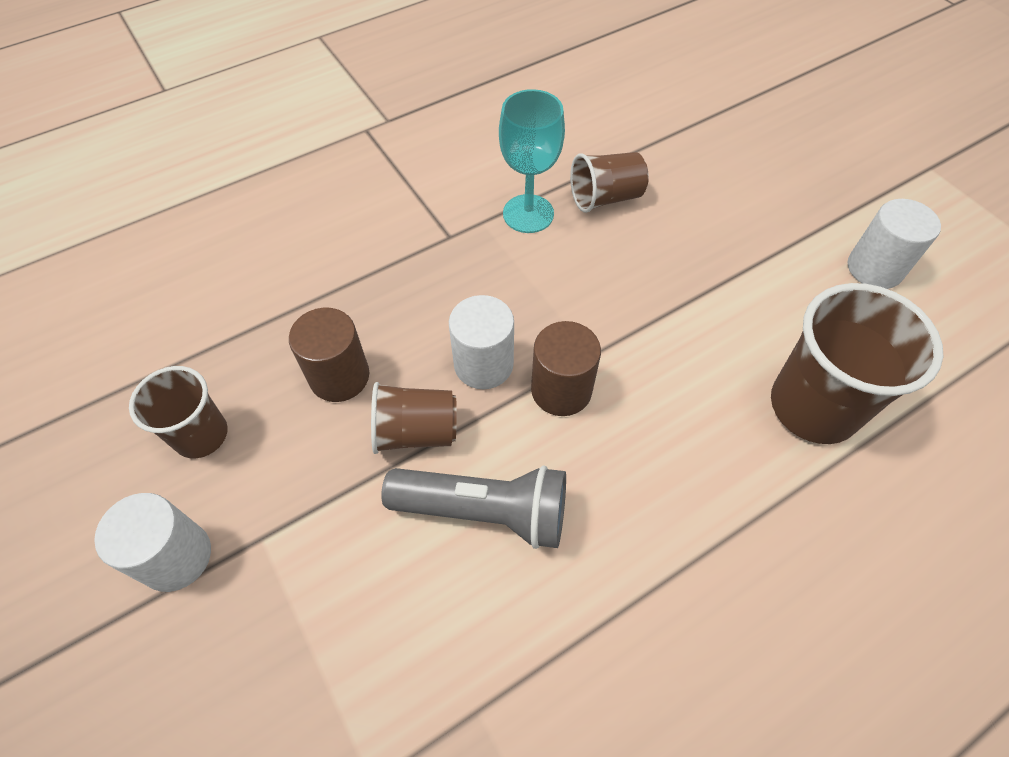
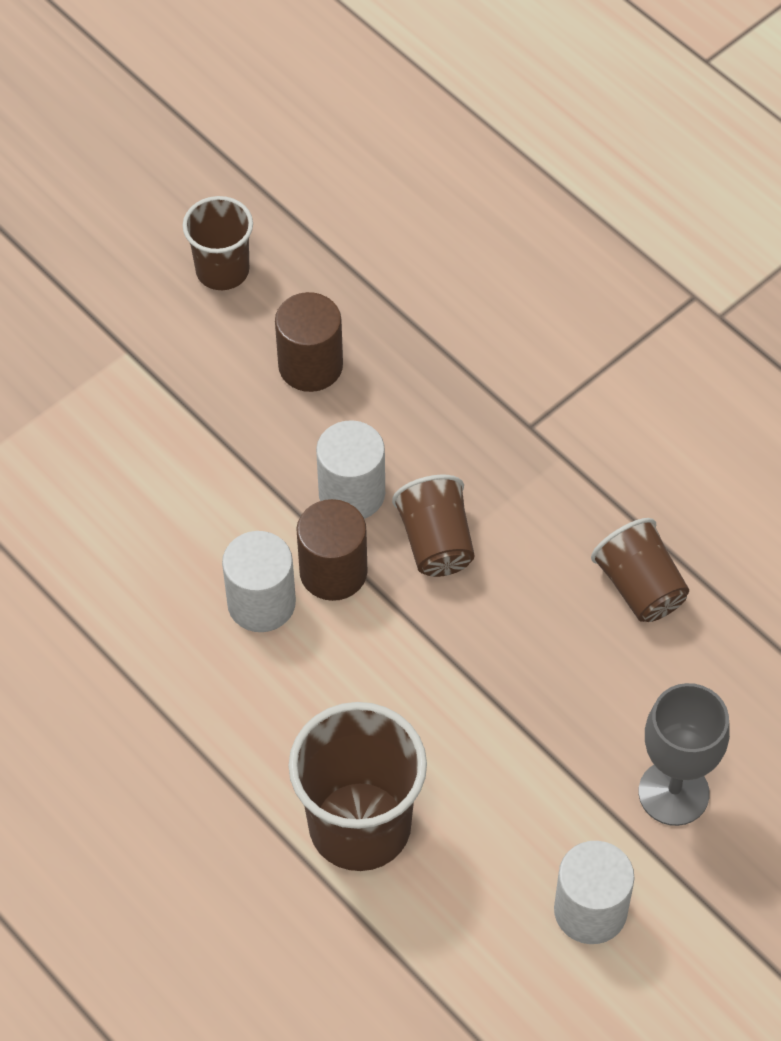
camera: 80 degrees right, 0 degrees up
(176, 557) = (102, 293): white cylinder -> white cylinder (261, 603)
(416, 432) = (258, 448): brown cup -> brown cup (436, 542)
(484, 511) = (182, 523): grey flashlight -> none
(528, 214) = (588, 503): turquoise goblet -> none
(775, 208) = (673, 793): none -> grey goblet

